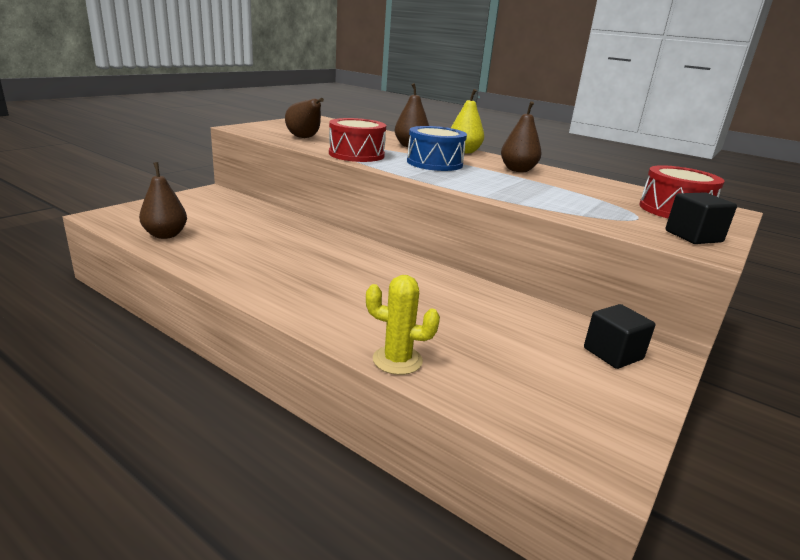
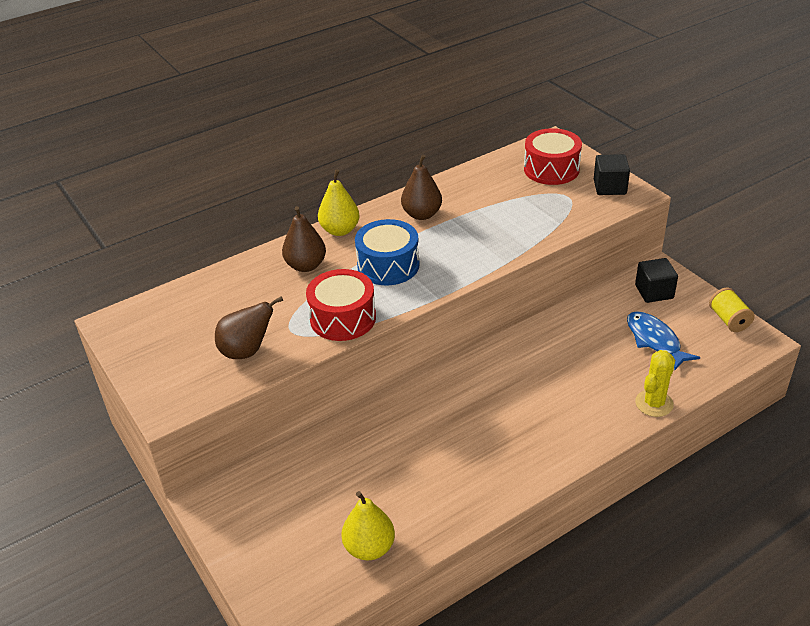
camera: 65 degrees left, 15 degrees up
(165, 235) = (369, 548): brown pear -> yellow pear
(517, 357) = (655, 340): none -> blue fish
(623, 423) = (729, 320): none -> yellow spool

